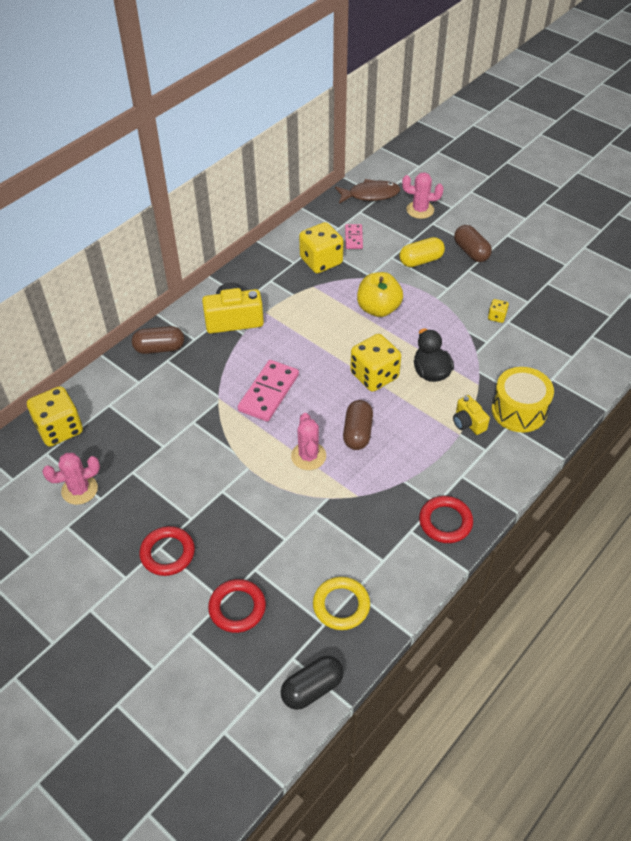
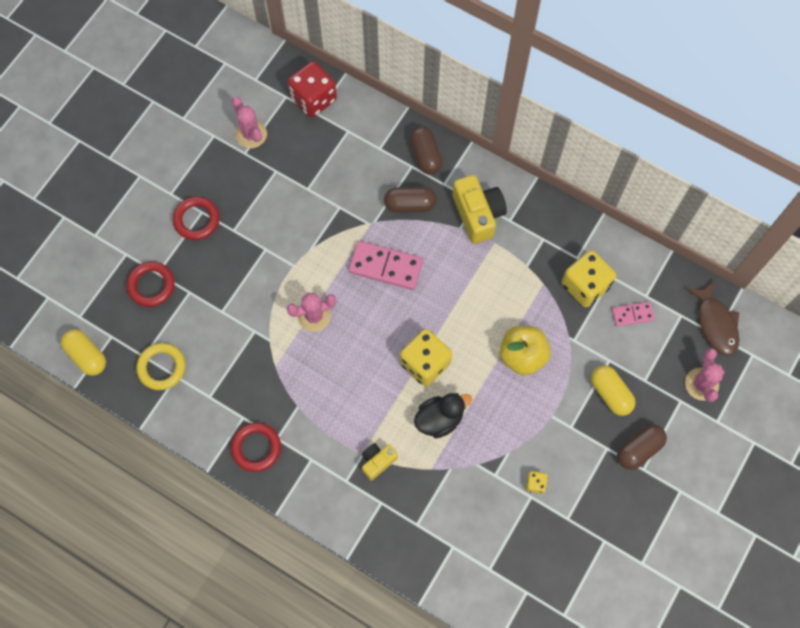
camera: 80 degrees right, 20 degrees up
(59, 429) = (313, 99): yellow dice -> red dice
(312, 688) = (87, 356): black capsule -> yellow capsule
(357, 433) = (348, 356): brown capsule -> brown capsule (410, 204)
(519, 410) = (402, 512): yellow drum -> none

